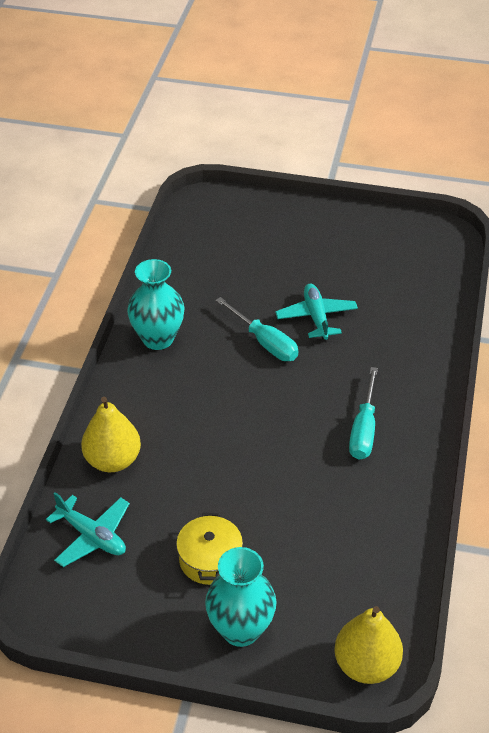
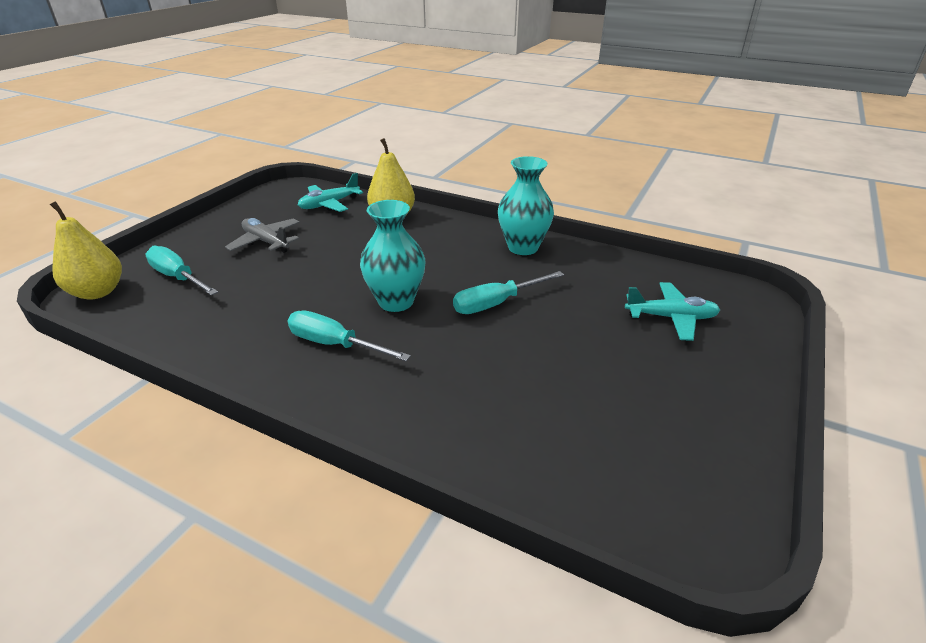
camera: 105 degrees right, 10 degrees down
(210, 559) = (266, 242): yellow pot -> grey plane
(240, 629) = (195, 246): turquoise vase -> turquoise vase (396, 301)
(312, 604) = (178, 277): none -> turquoise screwdriver
(316, 317) = (526, 346): turquoise plane -> turquoise plane (671, 318)

